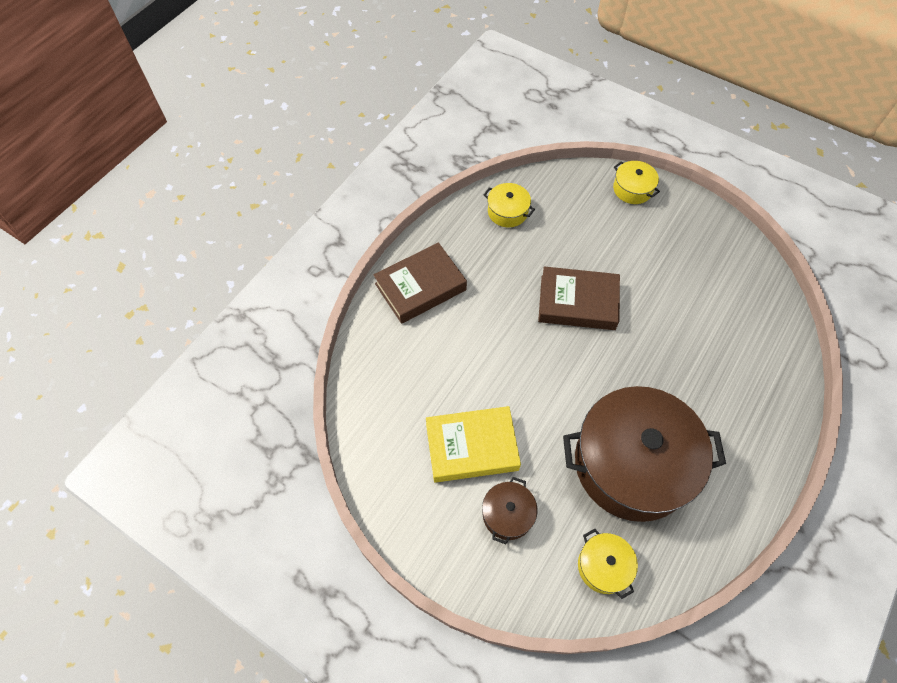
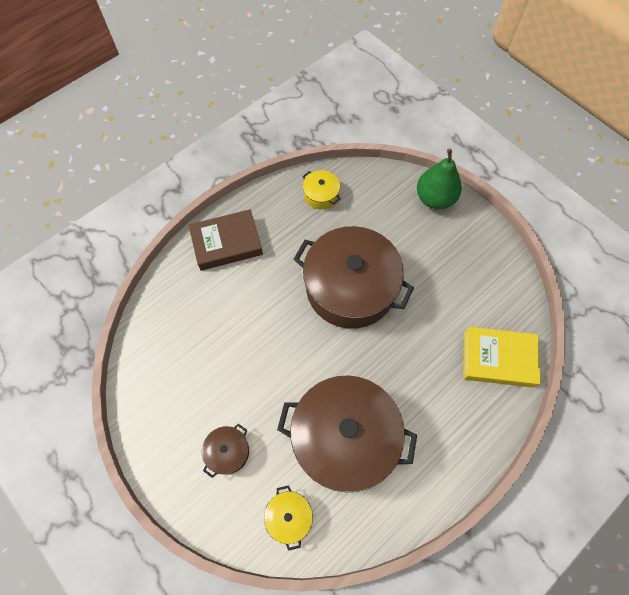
camera: 15 degrees right, 5 degrees up
(472, 447) = (219, 388): yellow book -> yellow book (498, 359)
(577, 302) = (350, 288): brown book -> brown pot
(632, 189) = (435, 199): yellow pot -> green pear

